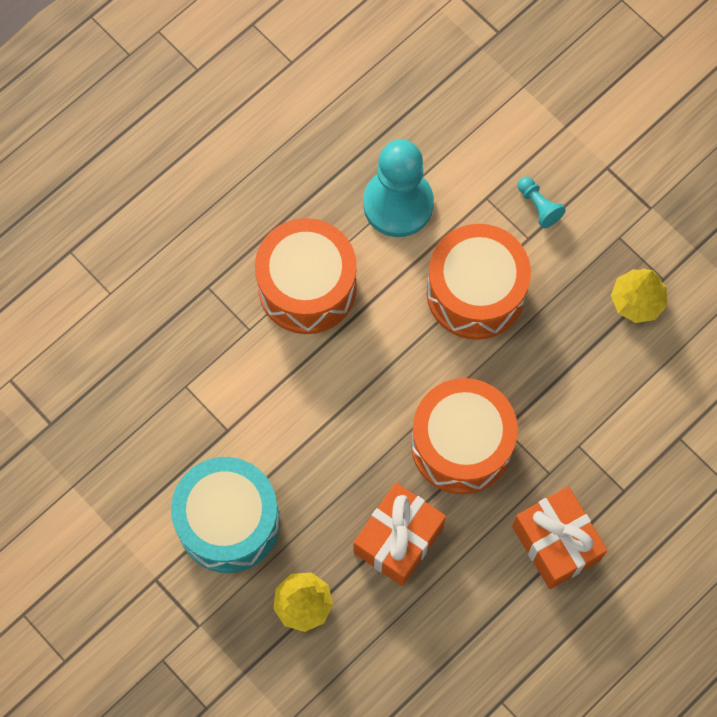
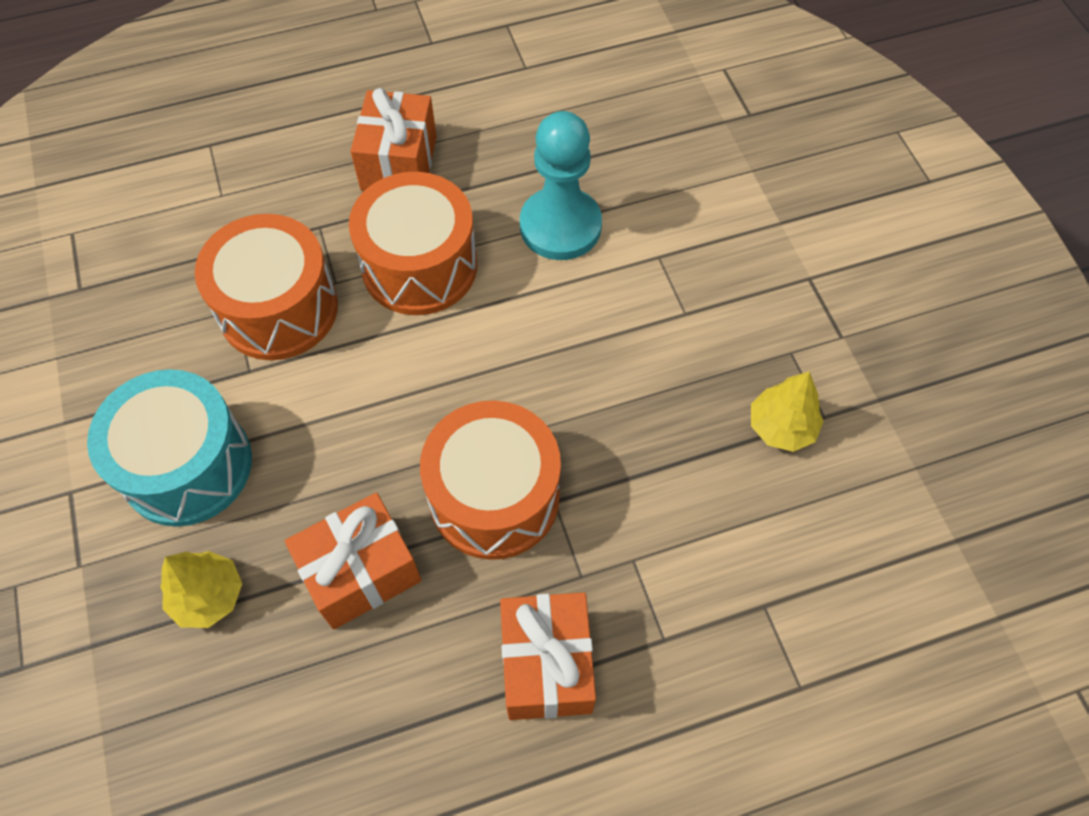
camera: 25 degrees right, 10 degrees down
(238, 201) = (399, 163): none -> orange gift
(475, 292) = (597, 343): orange drum -> orange drum (278, 309)
(539, 206) = (713, 286): turquoise pawn -> none

